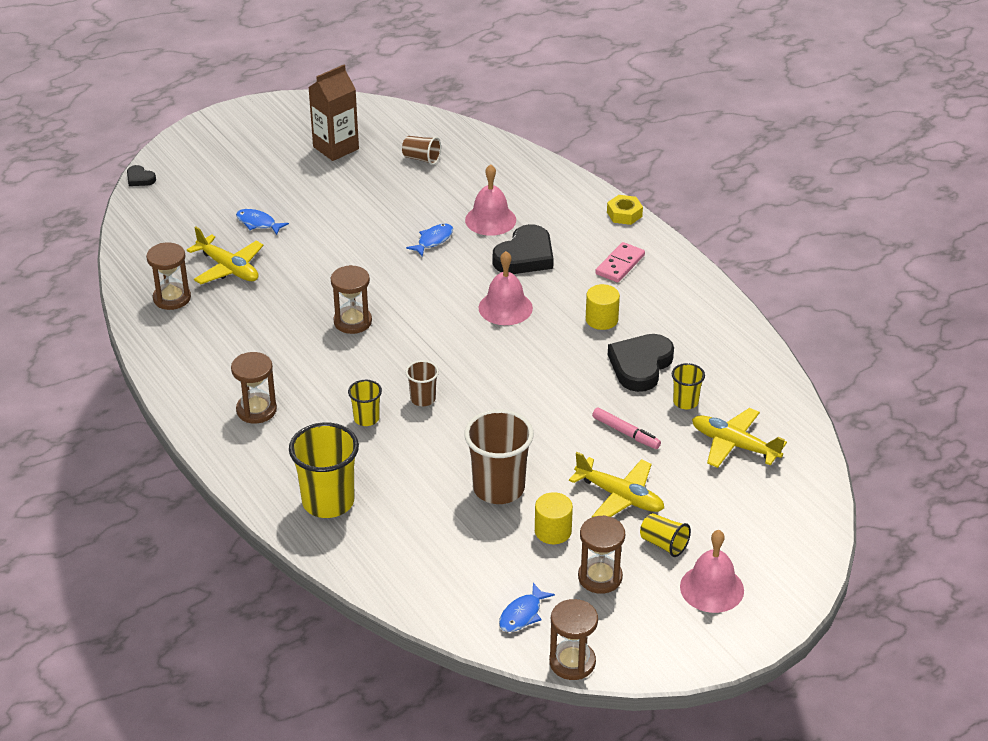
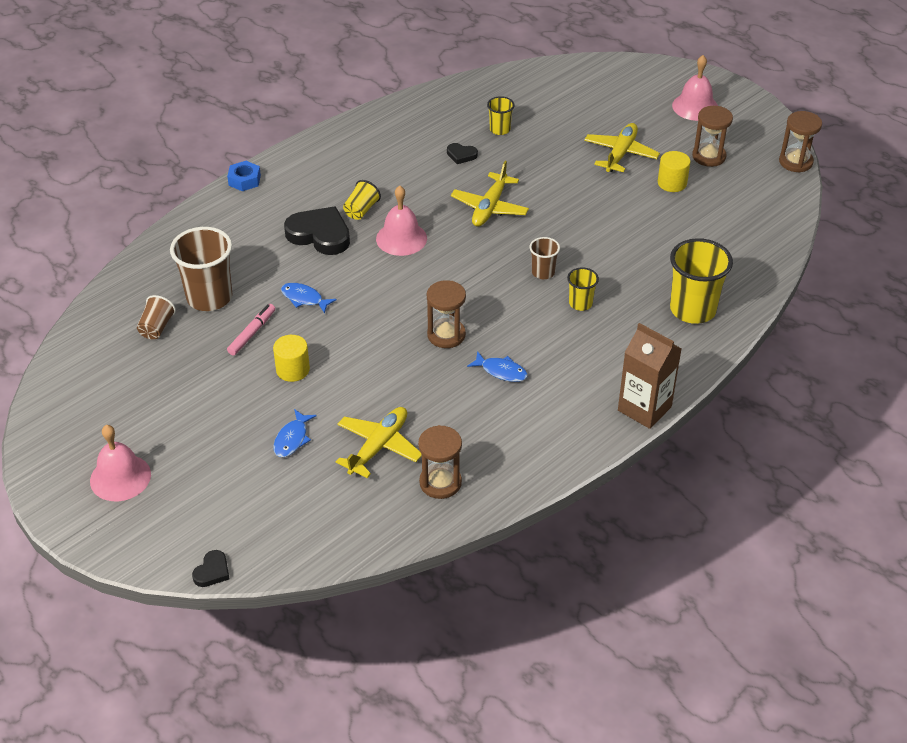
camera: 100 degrees left, 5 degrees up
(256, 410) = (594, 378): brown hourglass -> none
(336, 148) = (137, 401): brown carton -> brown carton (644, 408)
(490, 220) = (264, 264): pink bell -> pink bell (120, 477)
(498, 488) = (636, 216): brown cup -> brown cup (209, 297)
(522, 614) = (763, 189): blue fish -> blue fish (501, 371)
(601, 319) = (405, 181): yellow cylinder -> yellow cylinder (293, 370)
(620, 265) = (323, 176): pink domino -> none
(624, 214) = (244, 180): yellow nut -> blue nut
(626, 433) = (547, 156): pink marker -> pink marker (252, 333)
(640, 365) = (461, 155): black heart -> black heart, size x0.49
(663, 544) = (661, 130): yellow cup -> yellow cup (361, 210)
(734, 445) = (542, 104): yellow plane -> yellow plane (489, 208)

